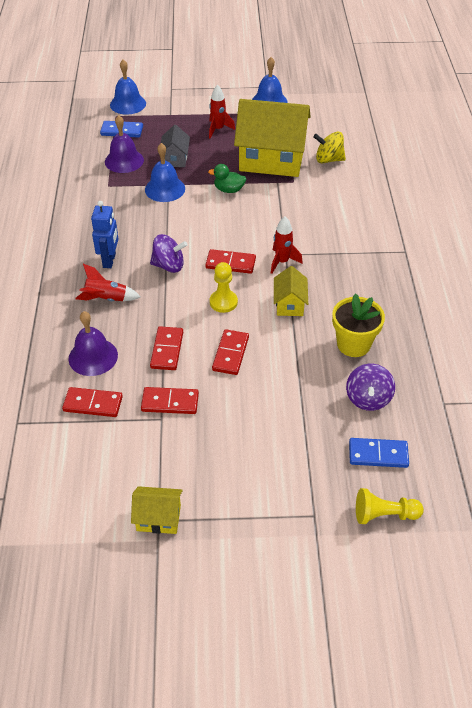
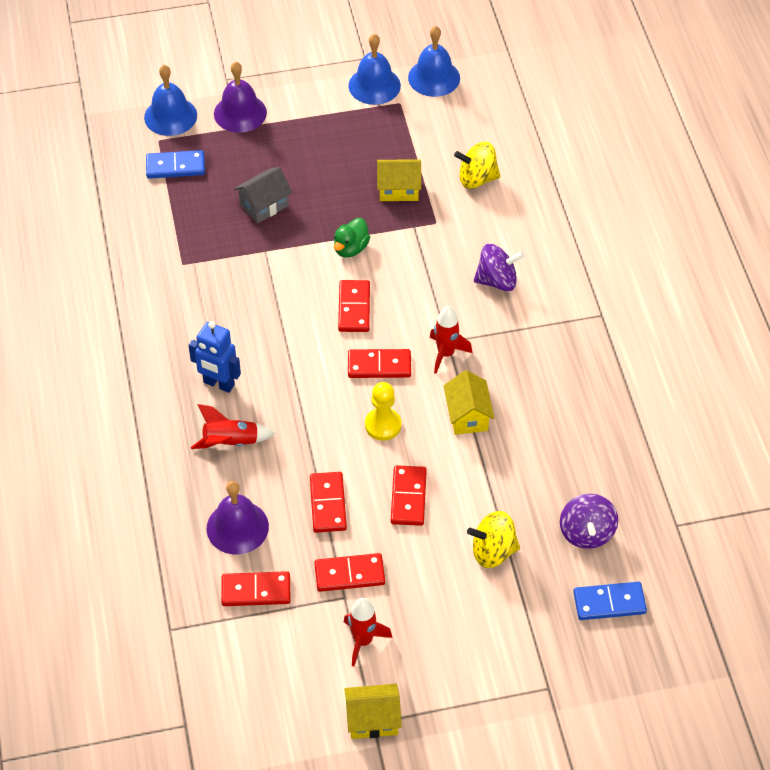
camera: 10 degrees left, 5 degrees up
(109, 260) = (218, 384): blue robot -> blue robot turned 120 degrees clockwise
(124, 161) = (193, 218): purple bell -> purple bell (240, 113)
(165, 189) = (262, 259): blue bell -> blue bell (434, 77)
(169, 266) = (299, 381): purple spinning top -> purple spinning top (497, 281)
(175, 158) = (264, 205): grey house -> grey house turned 60 degrees clockwise
(218, 129) = (312, 146): red rocket -> red rocket (363, 641)
(221, 225) = (354, 308): none -> red domino
(229, 190) = (351, 248): green duck -> green duck turned 60 degrees counterclockwise
(271, 160) = (398, 189): yellow house -> yellow house, size x0.46
(289, 402) = (493, 551): none -> yellow spinning top
(353, 344) = (557, 461): yellow flower pot -> none
(384, 514) = (627, 674): yellow pawn -> none

